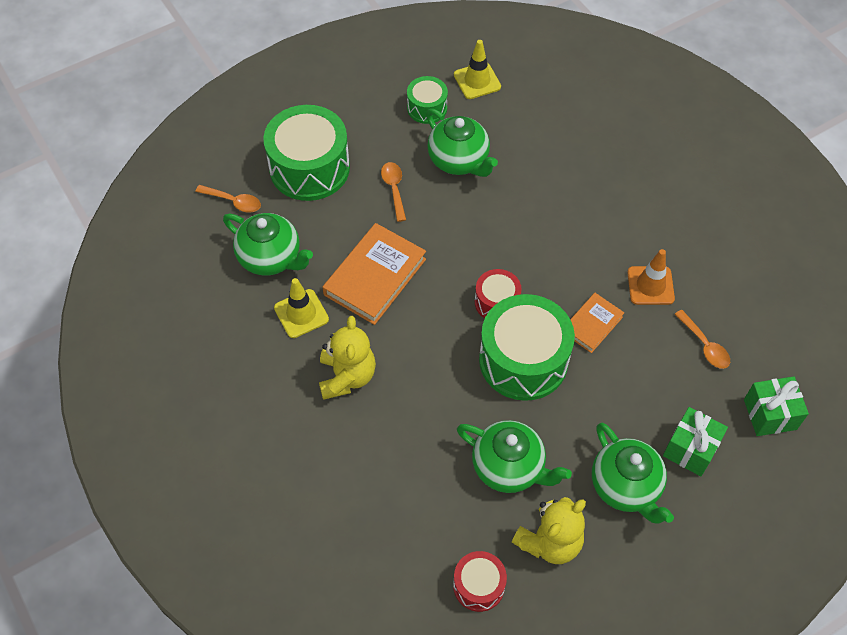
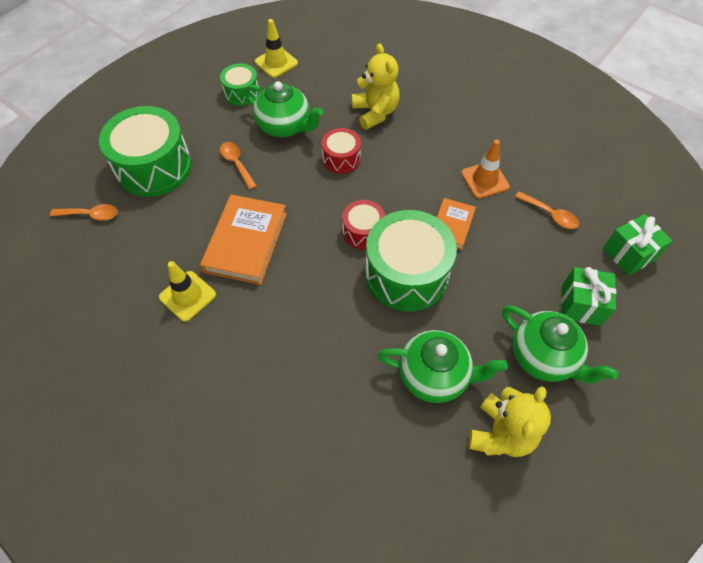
camera: 20 degrees left, 0 degrees up
(271, 258) = (142, 254): green teapot -> none
(347, 376) = (251, 340): yellow teddy bear -> yellow teddy bear (375, 112)
(479, 585) = (455, 504): red drum -> red drum (341, 159)

